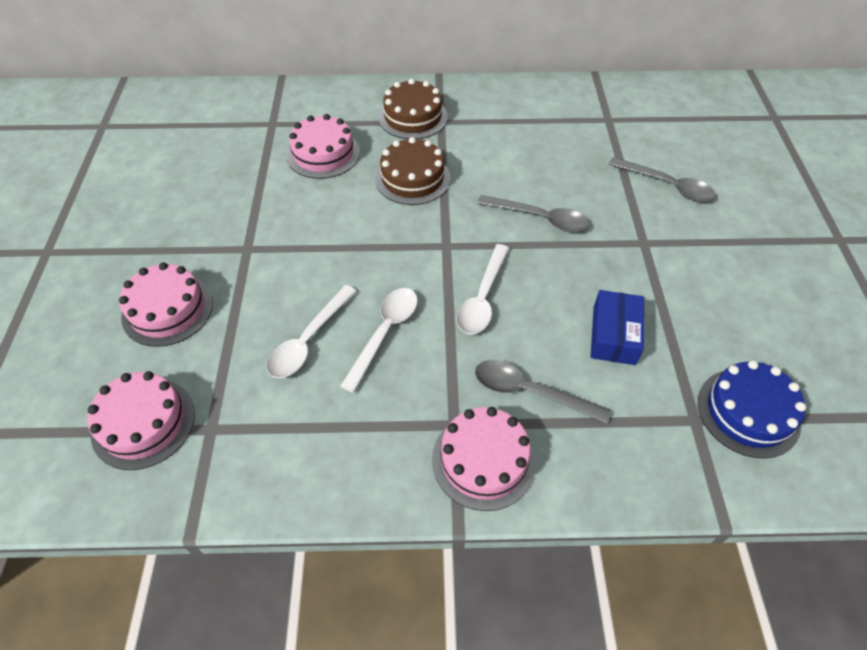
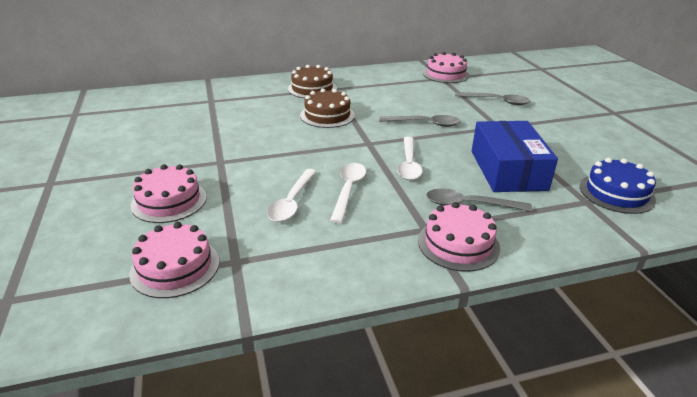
camera: 15 degrees left, 20 degrees down
(323, 154) = (256, 111): pink cake -> pink cake (446, 74)
(614, 335) = (508, 170): blue box -> blue box, size x1.71

